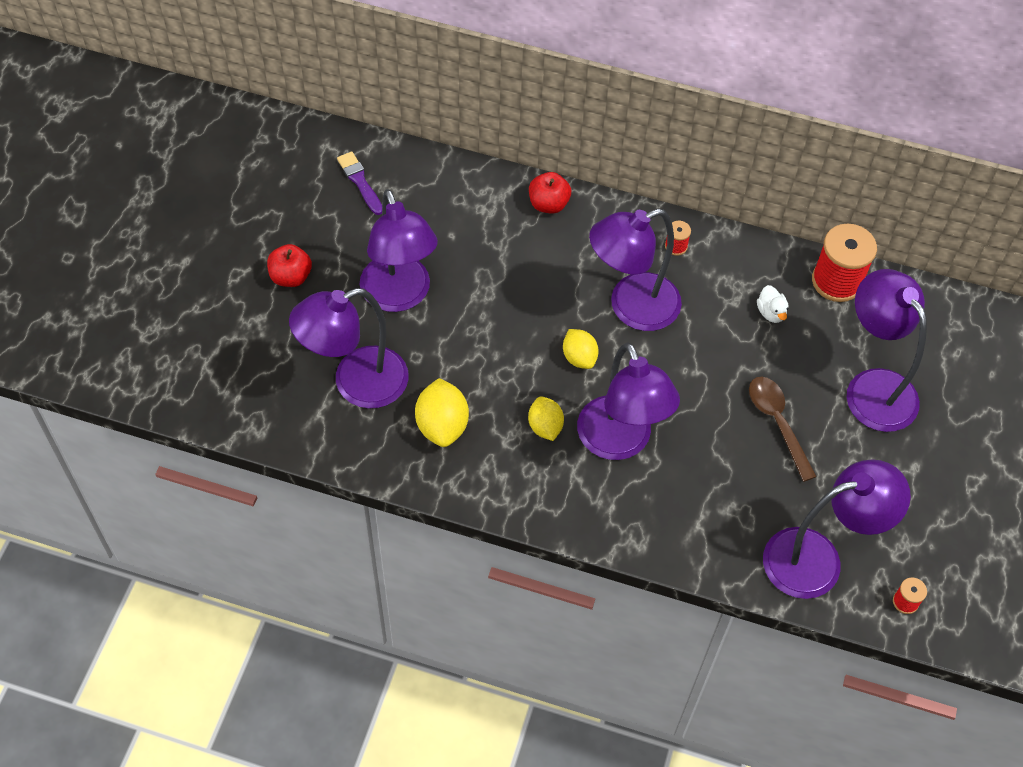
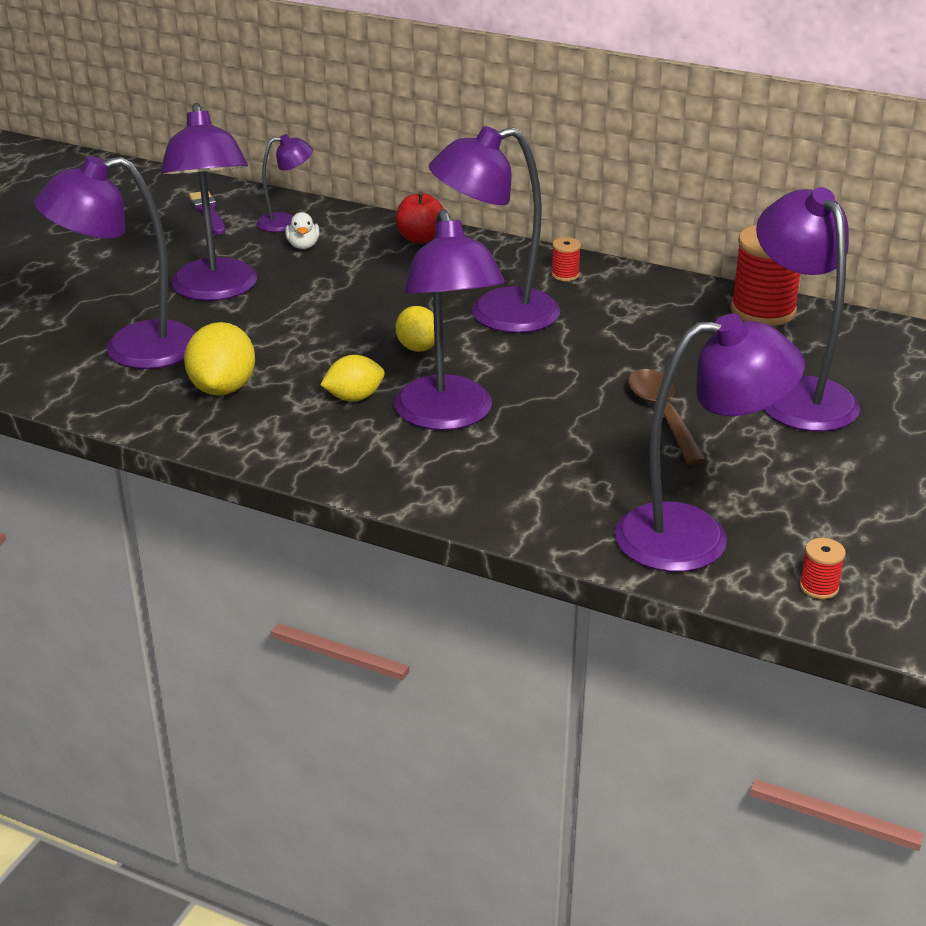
camera: 10 degrees right, 25 degrees down
(291, 277) = (95, 270): red apple -> none
(430, 190) = (286, 222): none -> purple lamp
(545, 426) = (354, 397): yellow lemon -> yellow lemon turned 75 degrees clockwise
(771, 312) = (673, 329): white duck -> white duck (303, 246)

